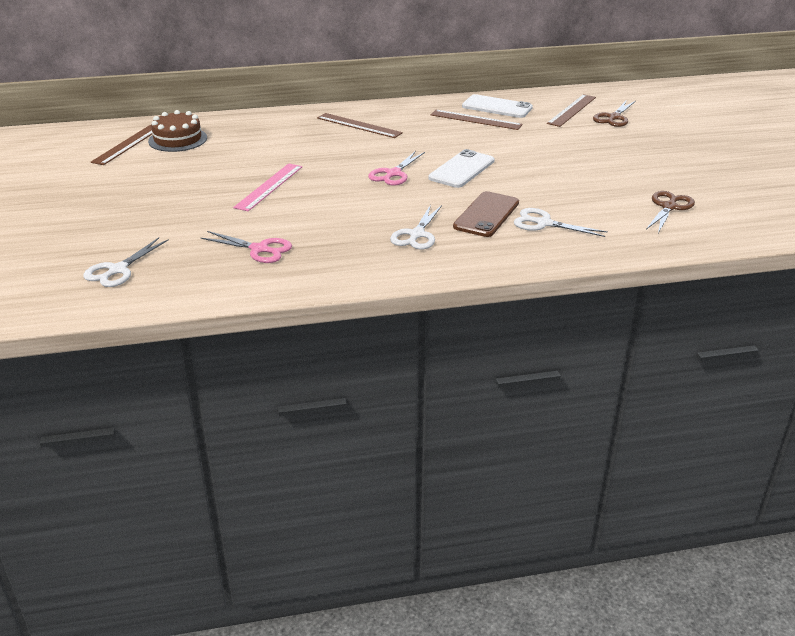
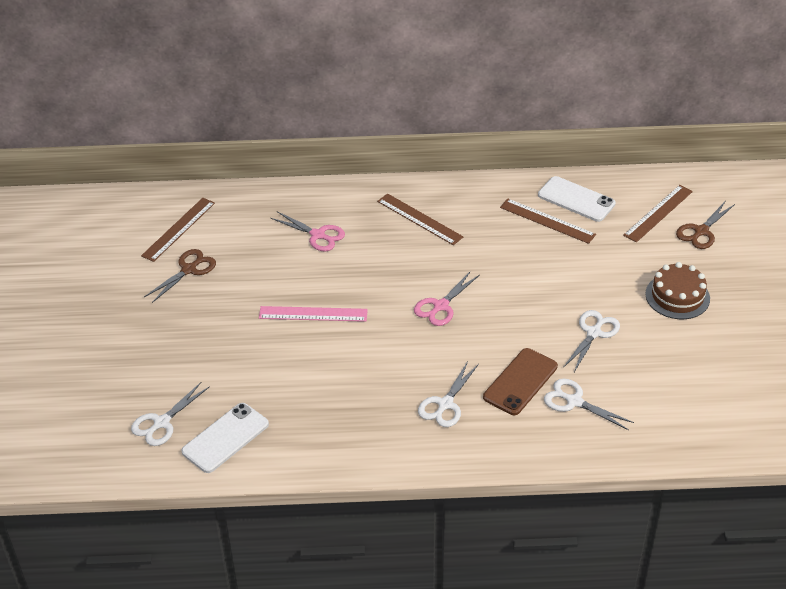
camera: 10 degrees right, 10 degrees up
(178, 139) = (229, 225): brown cake -> brown cake (677, 296)
(259, 249) = (293, 409): pink scissors -> pink scissors (318, 235)
(269, 186) = (313, 314): pink ruler -> pink ruler turned 60 degrees clockwise
(461, 169) = (512, 306): white phone -> white phone (225, 438)
(544, 180) = (594, 333): none -> white scissors
(669, 207) = (709, 390): brown scissors -> brown scissors (189, 269)

